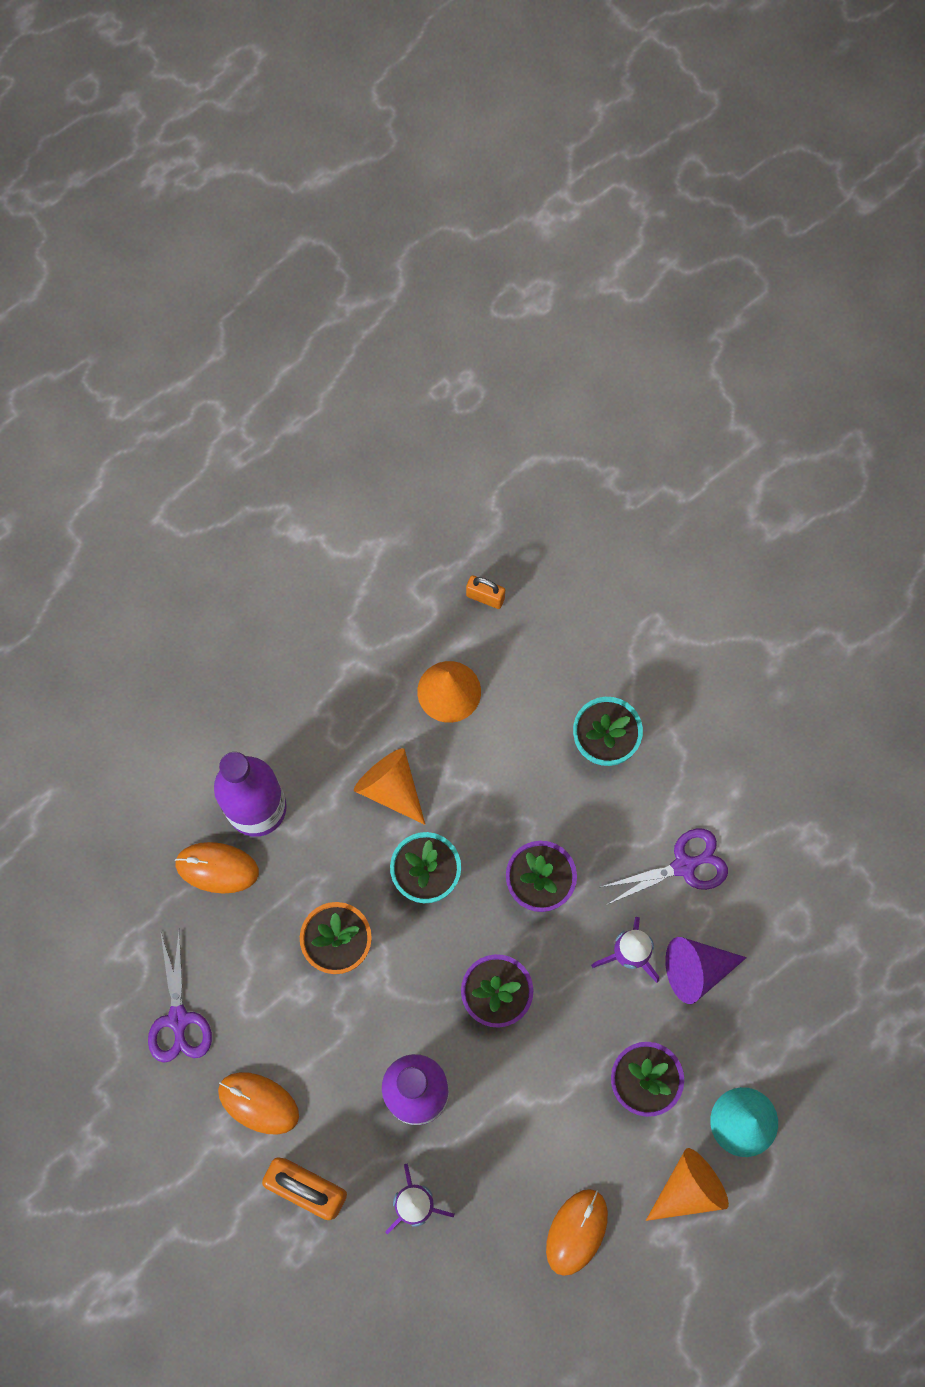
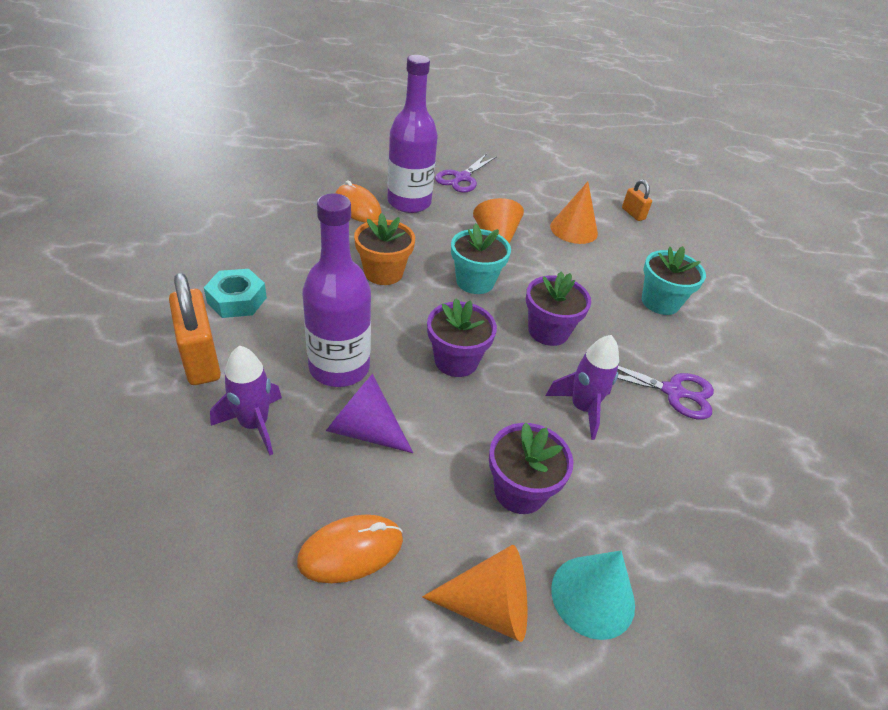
camera: 35 degrees right, 30 degrees down
(178, 1019) = (250, 240): purple scissors -> purple scissors (462, 178)
(258, 1103) = (237, 300): orange mouse -> turquoise nut
(696, 970) = (634, 455): purple cone -> purple cone (364, 430)

